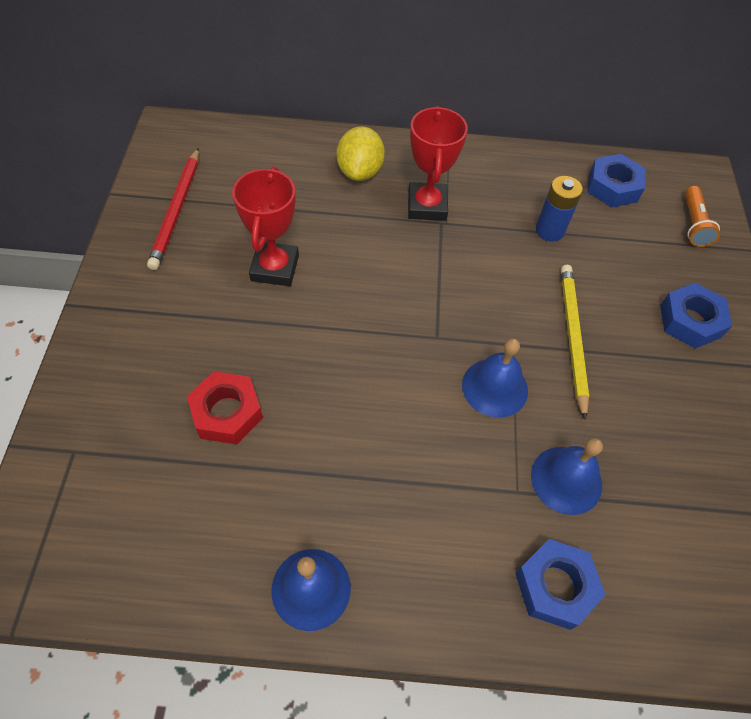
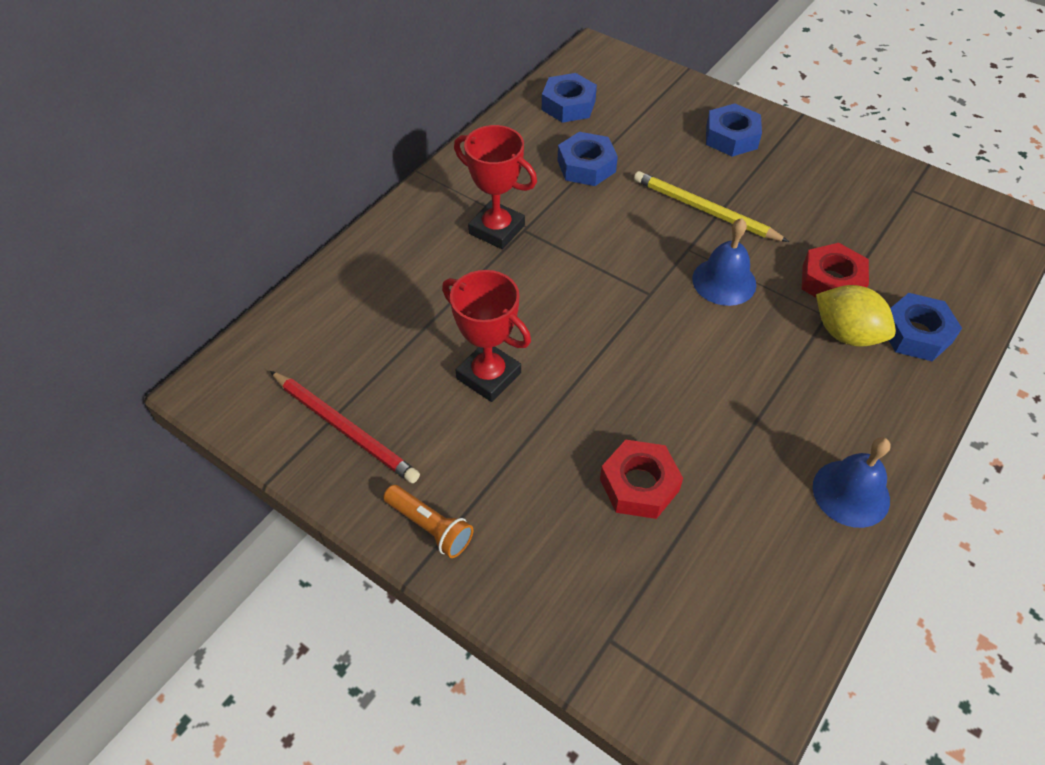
camera: 55 degrees left, 5 degrees down
(360, 171) = (414, 256): yellow lemon -> yellow lemon (846, 334)
(549, 230) = (586, 166): blue battery -> blue nut
(566, 480) = (831, 281): blue bell -> red nut
(693, 224) = (641, 83): orange flashlight -> orange flashlight (430, 527)

